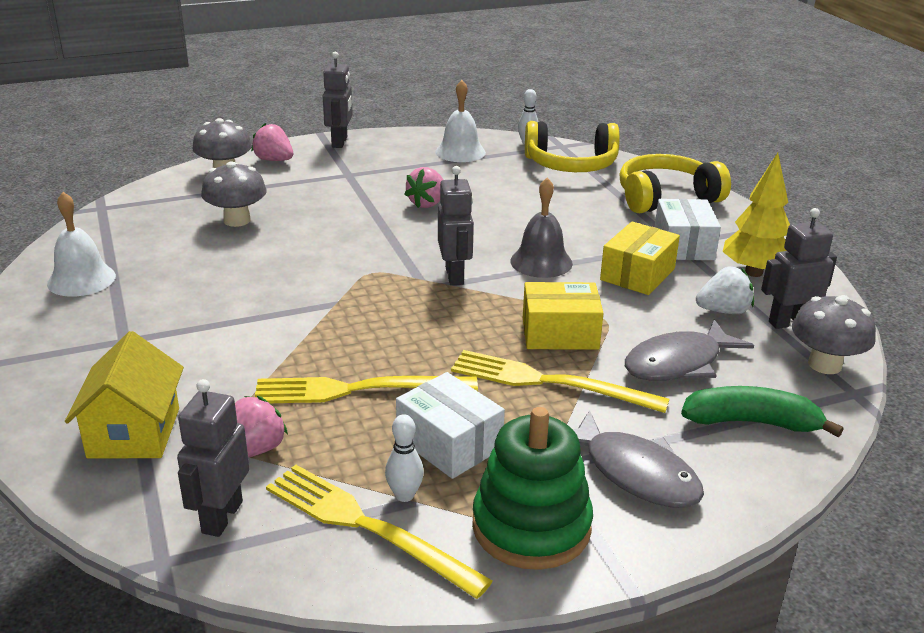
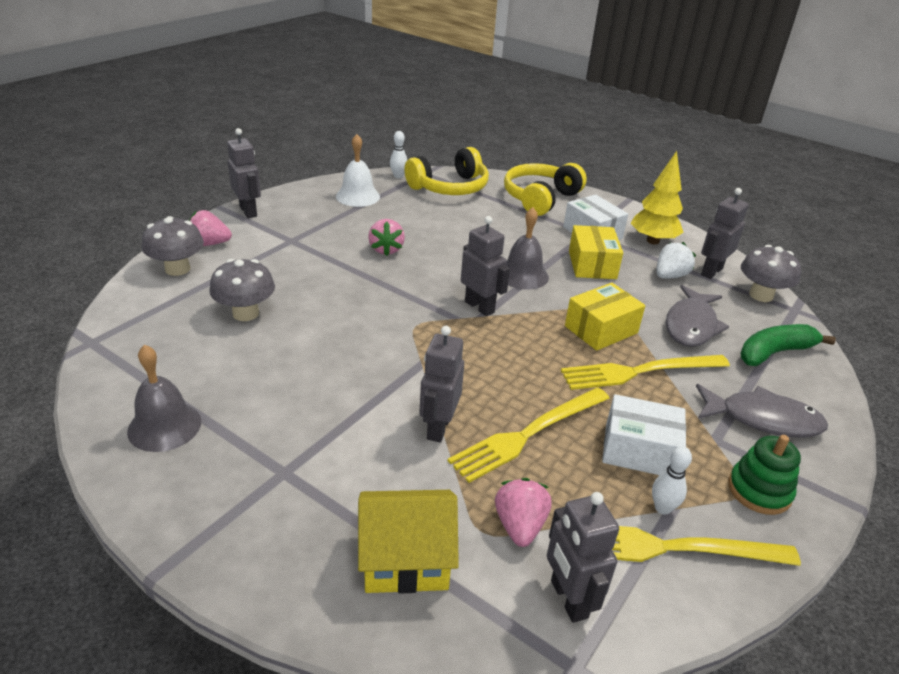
camera: 35 degrees left, 5 degrees up
(81, 279) = (164, 426): white bell -> grey bell
(134, 433) = (406, 559): yellow house -> yellow house turned 60 degrees counterclockwise
(283, 355) = (438, 427): none -> grey robot
(531, 526) = (759, 490): green stacking toy -> green stacking toy, size x0.65

